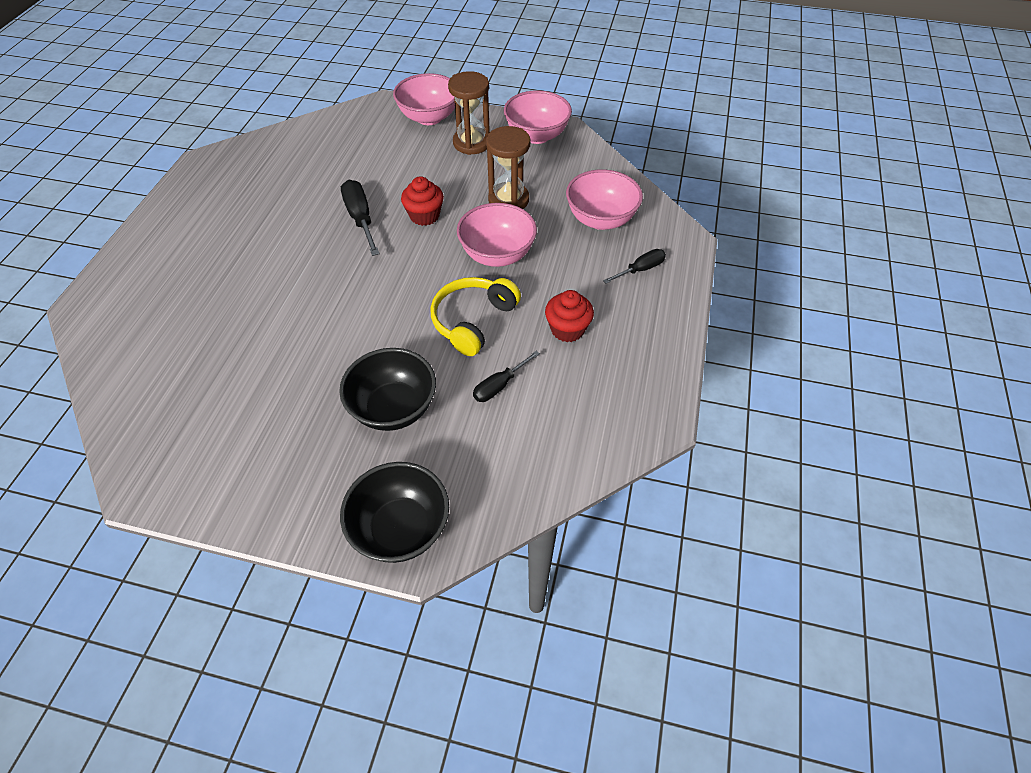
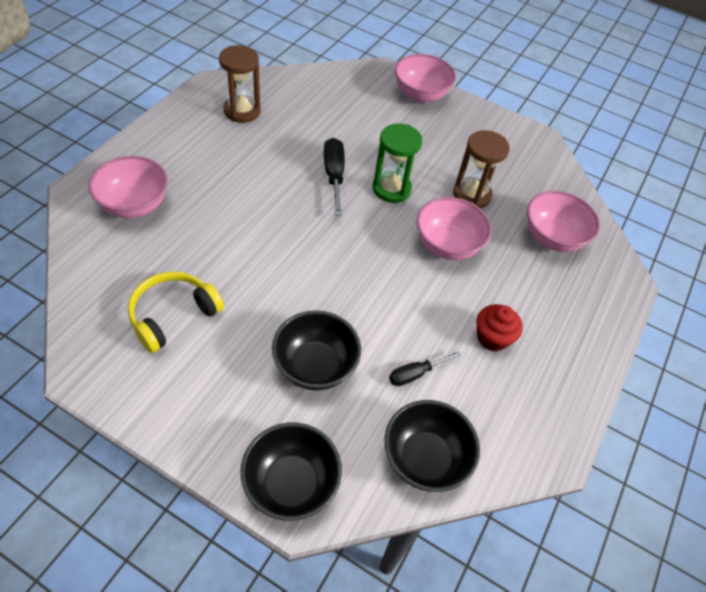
camera: 10 degrees right, 0 degrees up
(424, 216) = (391, 189): red cupcake -> green hourglass
(472, 143) = (452, 130): brown hourglass -> brown hourglass (242, 111)
(473, 321) = (408, 303): yellow headphones -> yellow headphones (173, 315)
(532, 463) = (424, 459): none -> black bowl
(537, 136) = (514, 139): pink bowl -> pink bowl (134, 205)
(640, 270) = (576, 299): black screwdriver -> none

